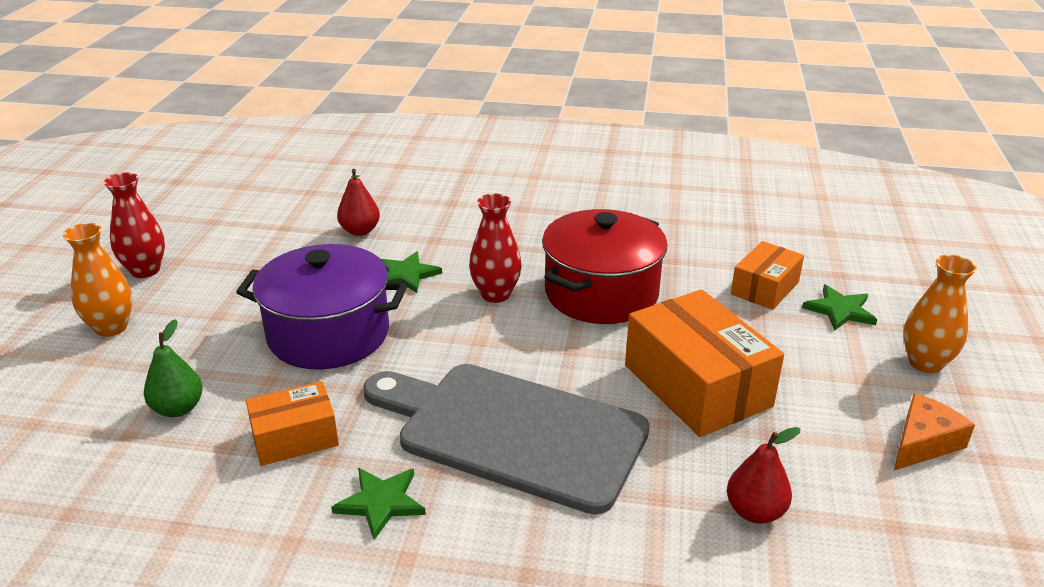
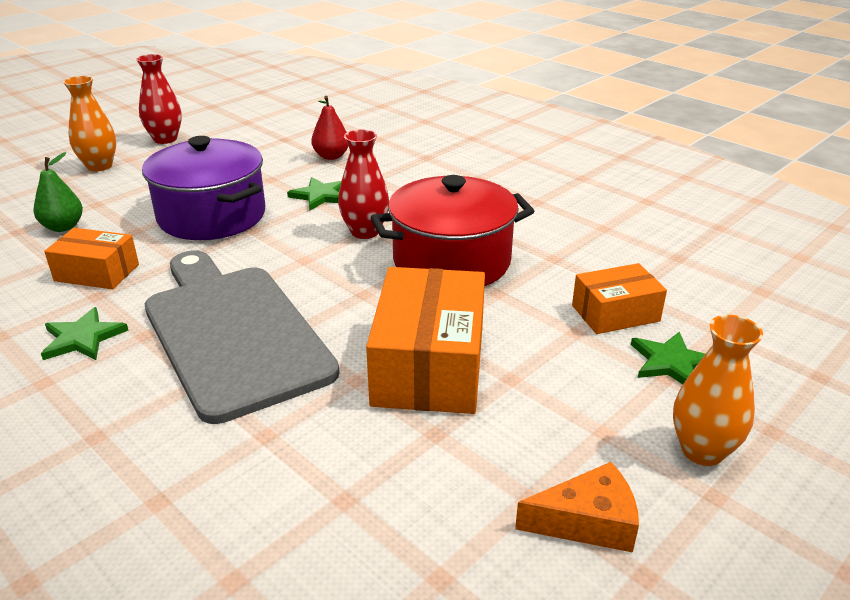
camera: 35 degrees right, 0 degrees up
(755, 512) = (328, 490): red pear -> none

